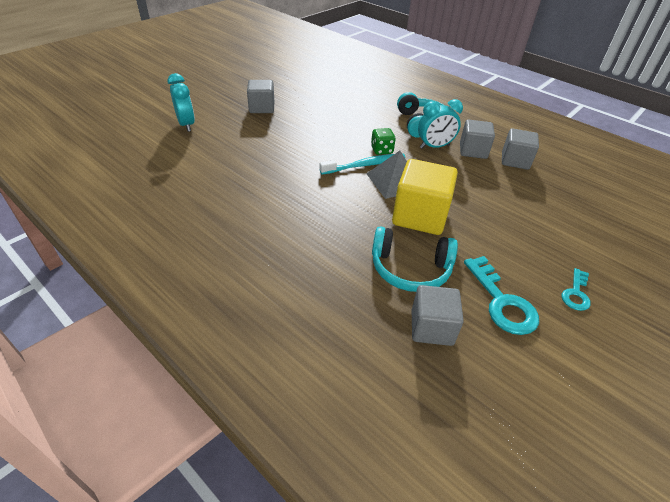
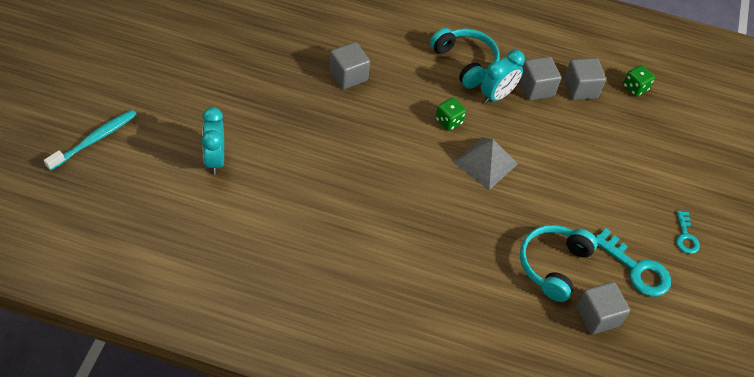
camera: 30 degrees left, 10 degrees up
(186, 125) = (215, 159): turquoise clock -> turquoise clock turned 135 degrees counterclockwise
(262, 108) = (278, 98): grey cube -> grey cube (348, 75)
(365, 165) = (445, 150): turquoise toothbrush -> turquoise toothbrush (95, 139)
(410, 269) = (553, 265): turquoise headphones -> turquoise headphones turned 135 degrees clockwise
(420, 216) = (531, 200): yellow cube -> none
(570, 173) = (635, 88): none -> green dice

